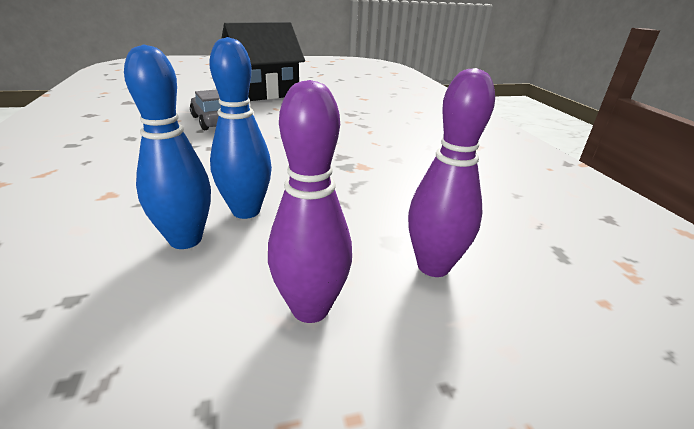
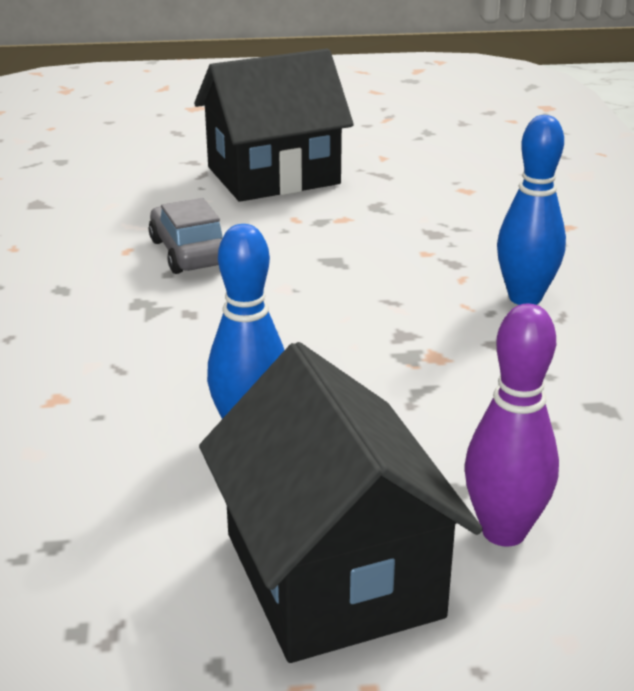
camera: 10 degrees right, 0 degrees up
(185, 240) = (173, 475): blue bowling pin -> blue bowling pin (525, 298)
(310, 308) = (332, 575): purple bowling pin -> black house

